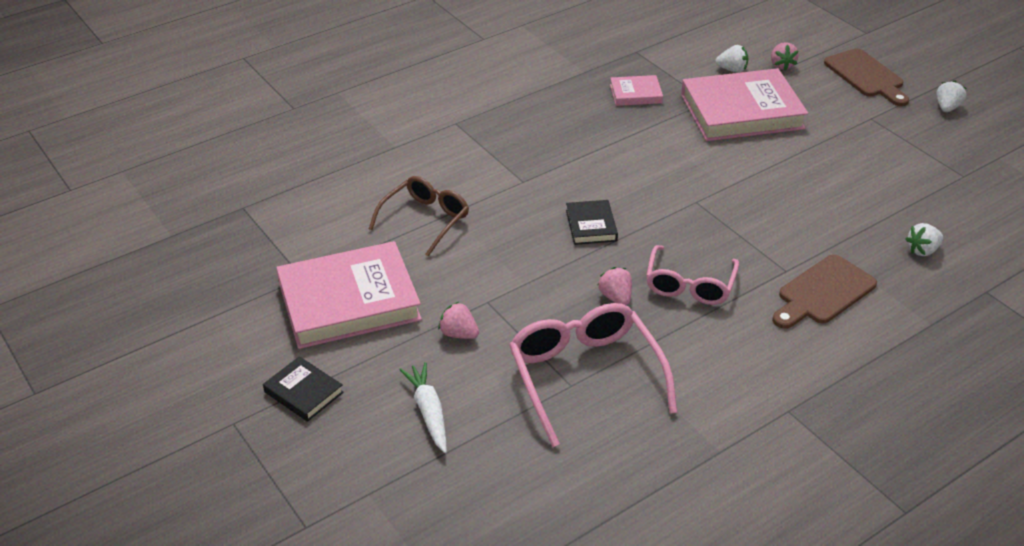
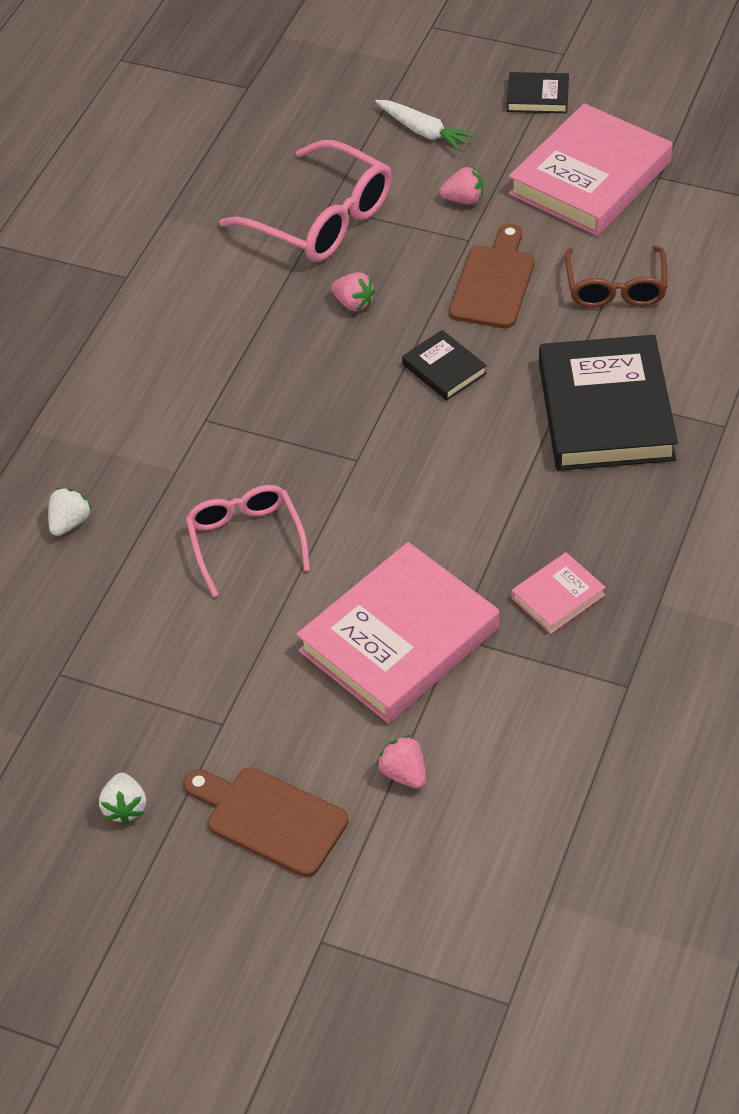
camera: 150 degrees right, 10 degrees up
(514, 159) = (606, 411): none -> black book
(690, 284) = (293, 353): pink glasses -> pink glasses (246, 542)
(732, 70) = (467, 722): white strawberry -> none
(823, 292) = (153, 412): brown cutting board -> brown cutting board (494, 282)

